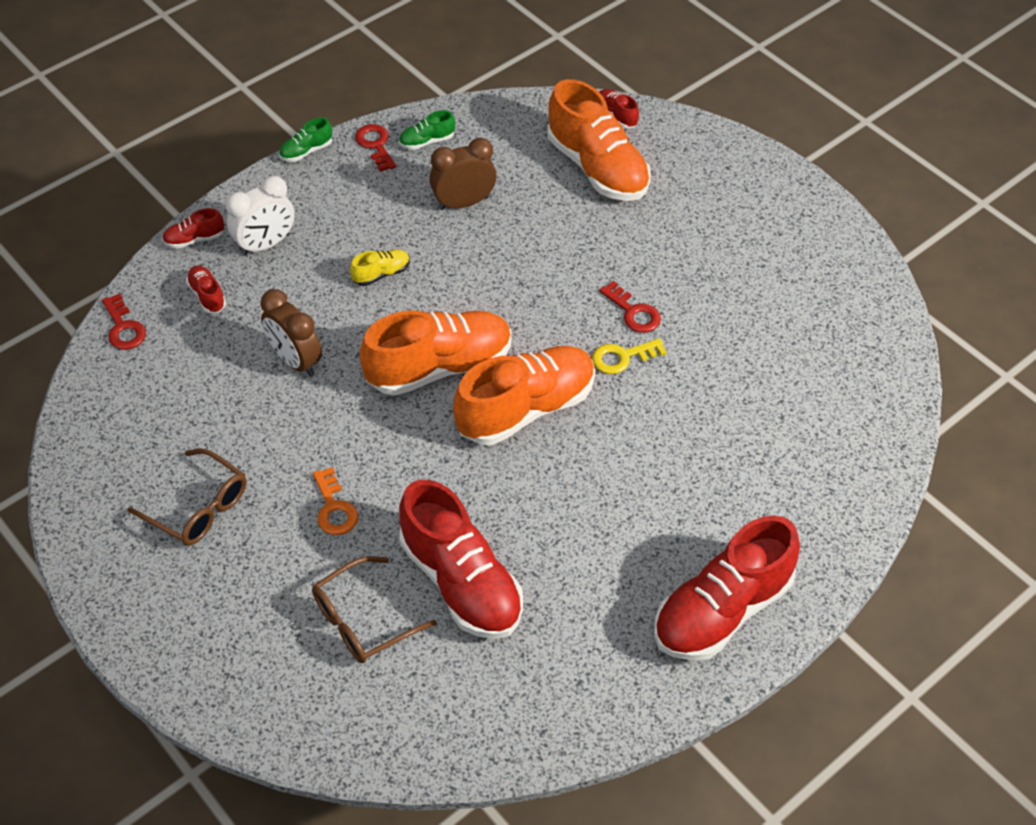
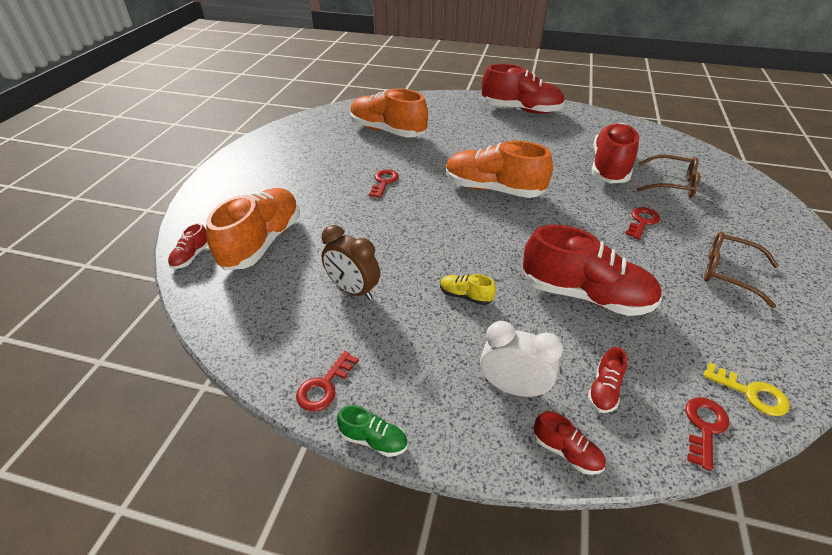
camera: 125 degrees left, 10 degrees down
(198, 507) = (729, 273): brown glasses -> brown glasses turned 60 degrees counterclockwise
(296, 361) = (585, 295): brown clock -> red shoe
(334, 508) = (642, 222): orange key -> red key
(427, 141) = (294, 351): green shoe -> none
(439, 367) = (506, 230): orange shoe -> orange shoe (387, 131)
(623, 357) = (420, 174): yellow key -> yellow key (750, 393)

